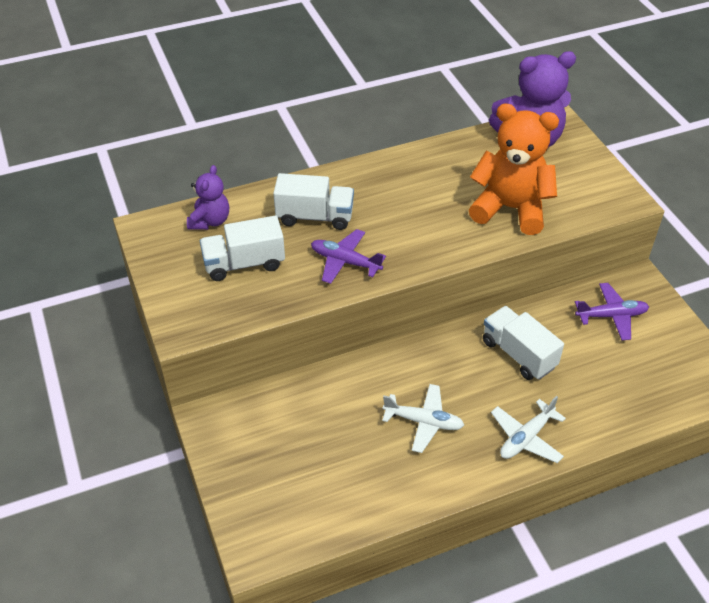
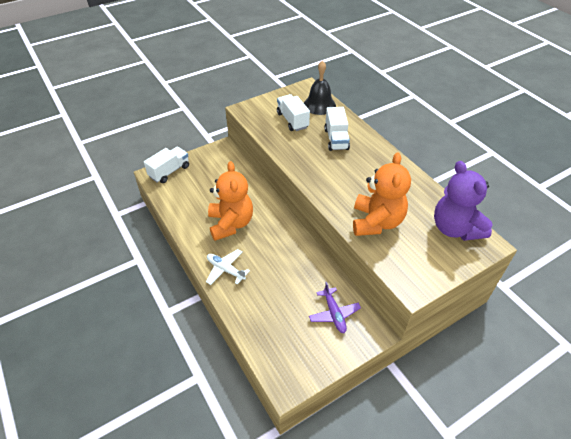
camera: 80 degrees right, 0 degrees up
(210, 221) = (319, 105): purple teddy bear -> black bell
(345, 262) = (304, 155): purple plane -> none
(423, 422) = (231, 224): white plane -> orange teddy bear
(518, 354) = (288, 263): white truck -> white truck (169, 171)

